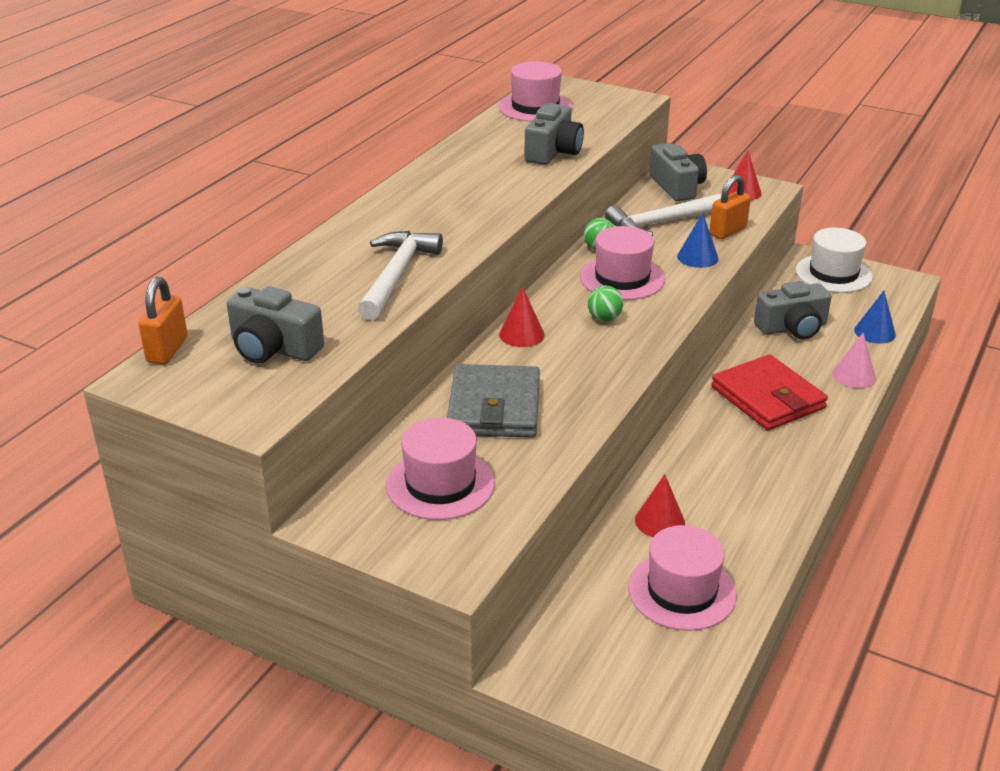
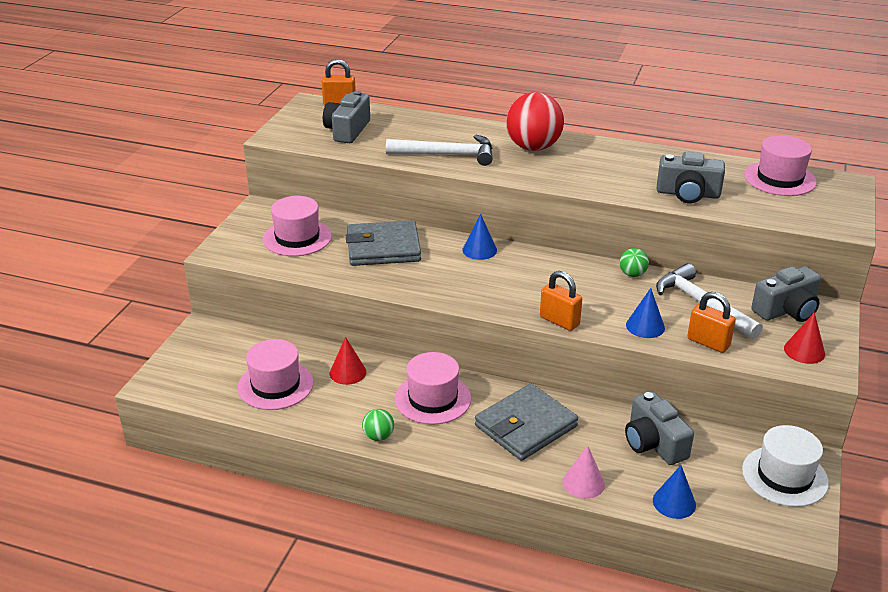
camera: 80 degrees right, 0 degrees up
(404, 217) = (533, 147): none -> red ball
(521, 334) = (479, 250): red cone -> blue cone
(604, 318) = (517, 284): green ball -> green ball (378, 436)
(622, 278) = (586, 288): pink hat -> pink hat (433, 399)
(684, 302) = (559, 321): none -> orange padlock
(767, 398) = (525, 426): red wallet -> grey wallet

